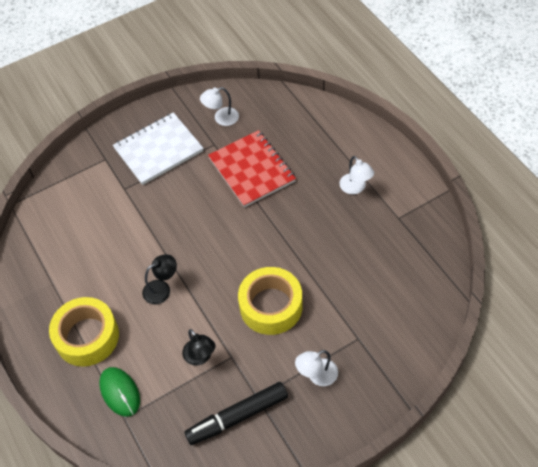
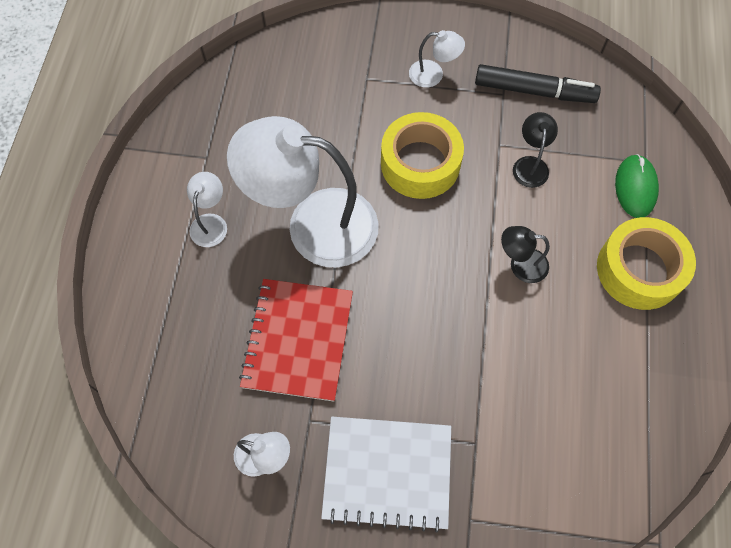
camera: 145 degrees left, 10 degrees up
(299, 227) = (314, 224): none -> white lamp

